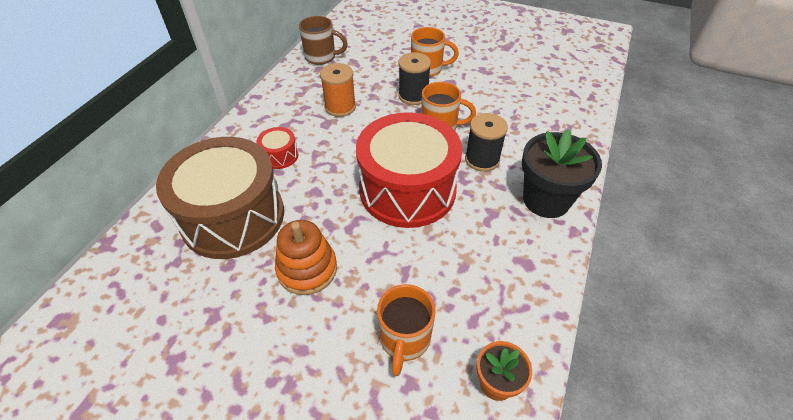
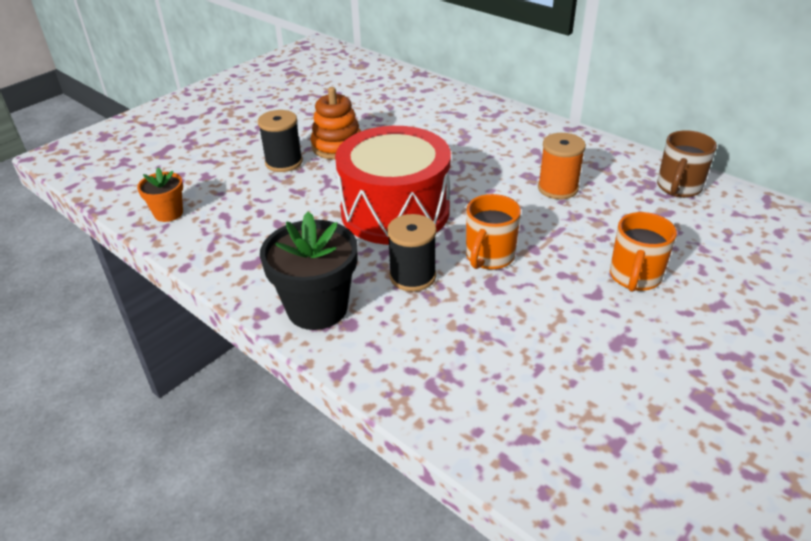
camera: 110 degrees right, 10 degrees down
(233, 217) = (416, 119): brown drum -> none
(280, 156) = (485, 144): red drum -> none
(404, 340) = (239, 180): orange mug -> none
(413, 96) = (566, 249): black spool -> black spool (284, 162)

